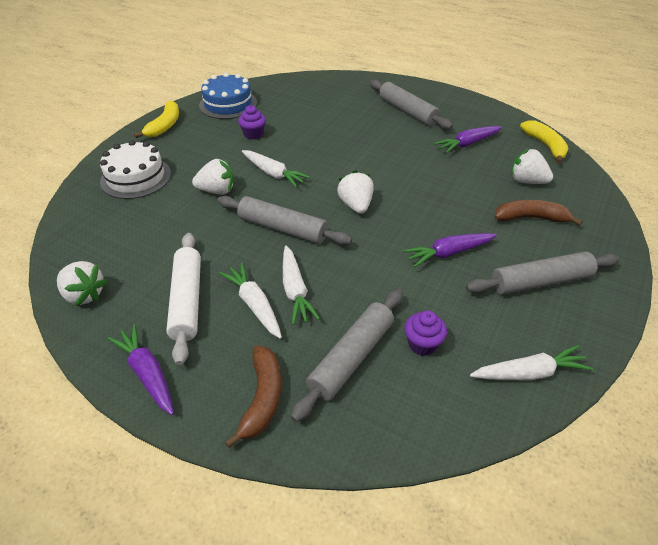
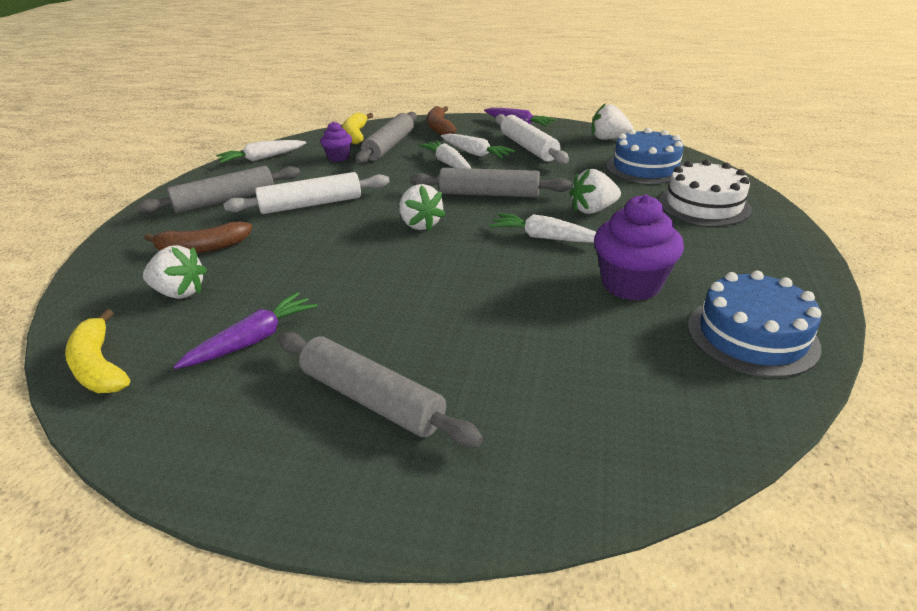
camera: 165 degrees right, 10 degrees down
(116, 231) = (645, 167): none -> blue cake
(165, 126) = (786, 270): yellow banana -> yellow banana (356, 135)
(253, 134) = (631, 284): purple cupcake -> purple cupcake, size x1.76
(448, 253) = (311, 204): purple carrot -> white rolling pin

